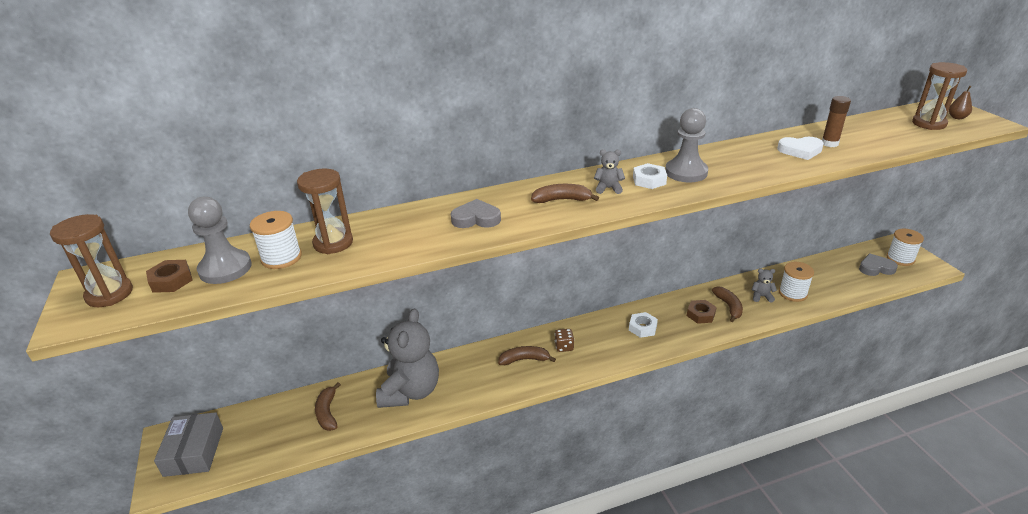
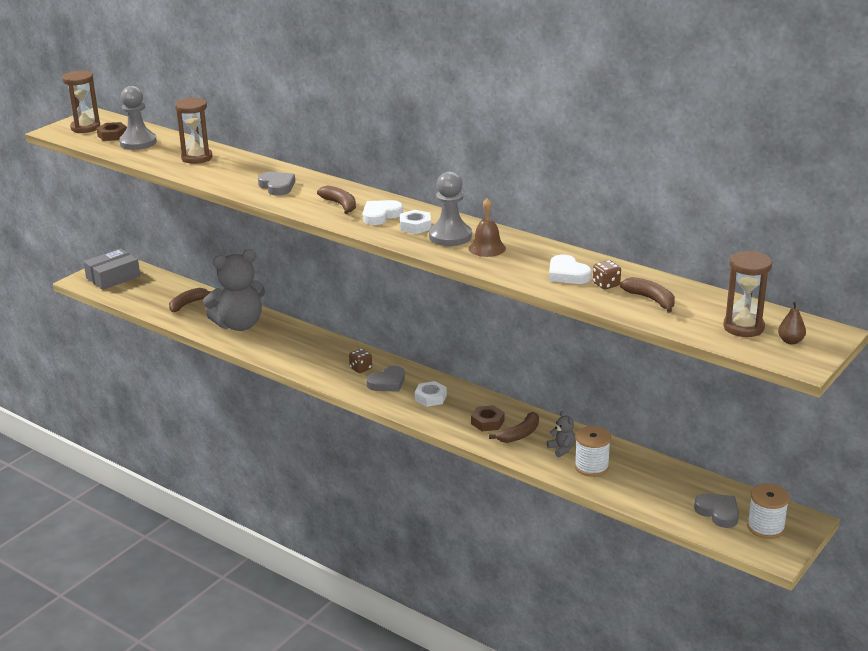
camera: 55 degrees right, 5 degrees down
(281, 258) = (165, 151): white spool -> none
(524, 360) = (324, 357): brown banana -> brown banana (650, 299)
(600, 341) = (387, 383): none -> grey heart
(608, 188) = (381, 215): grey teddy bear -> white heart
(724, 165) = (487, 248): none -> brown bell
(829, 143) = (606, 285): brown glue stick -> brown dice

